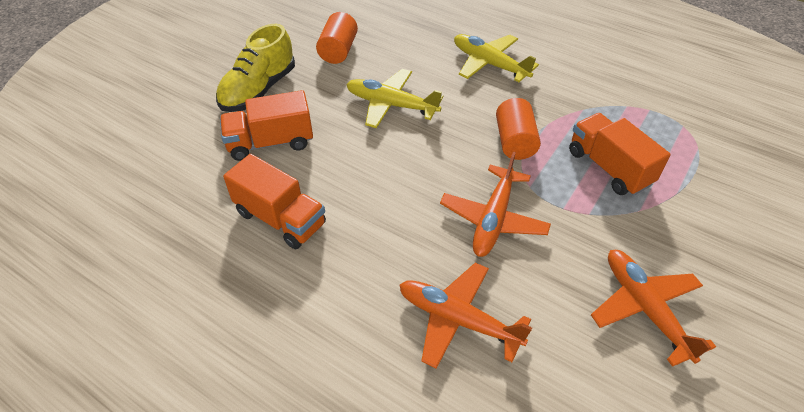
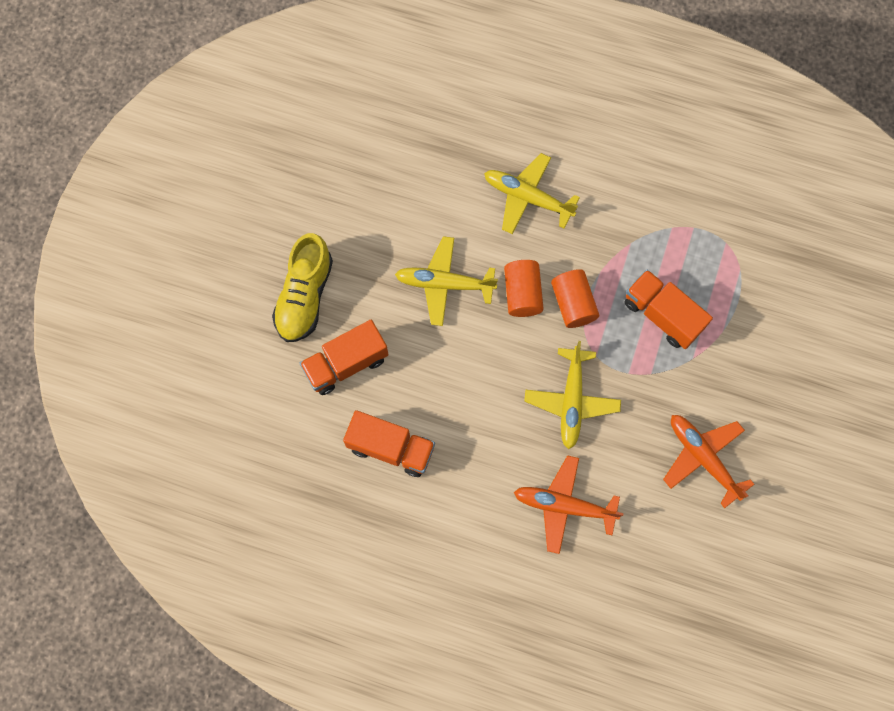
camera: 15 degrees left, 25 degrees up
(338, 51) = (364, 215): orange cylinder -> orange cylinder (522, 293)
(493, 219) = (571, 400): orange plane -> yellow plane

